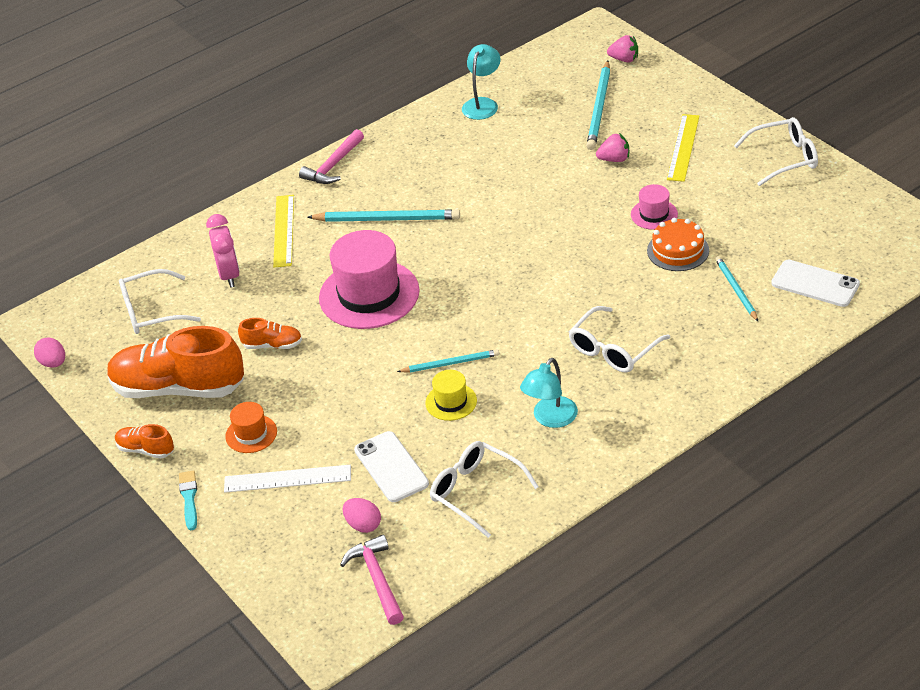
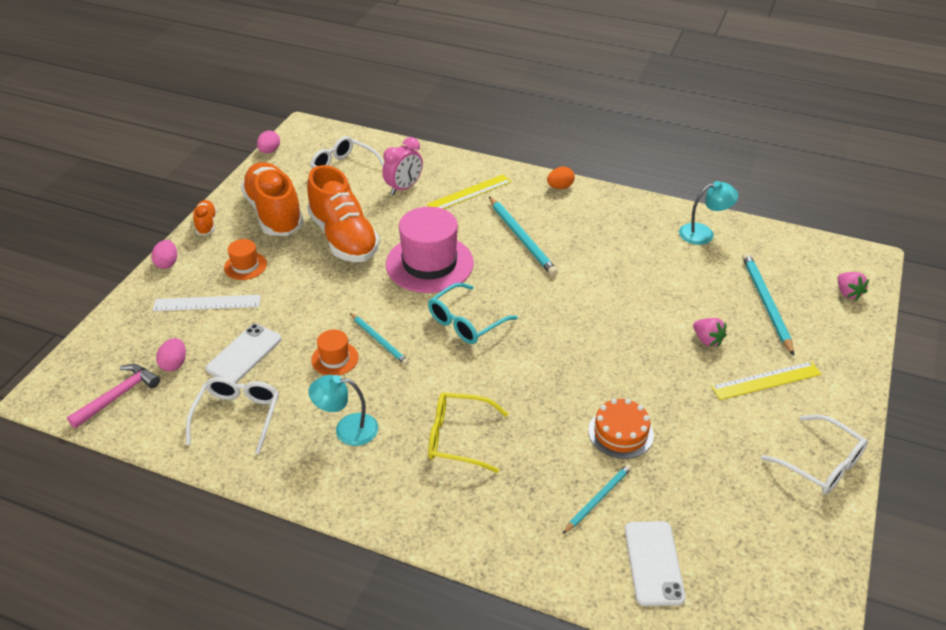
camera: 55 degrees right, 0 degrees up
(189, 498) = (167, 263): turquoise brush -> pink egg
(272, 345) = (344, 238): orange shoe -> orange shoe, size x2.22
(287, 479) = (207, 303): white ruler -> white ruler turned 60 degrees counterclockwise
(333, 165) = (560, 187): pink hammer -> orange egg
(451, 402) = (335, 359): yellow hat -> orange hat
(473, 297) = (466, 322): none -> turquoise glasses
(599, 108) = (766, 303): turquoise pencil -> turquoise pencil turned 105 degrees clockwise
(613, 349) = (458, 438): white glasses -> yellow glasses
(654, 214) = (656, 396): pink hat -> none

